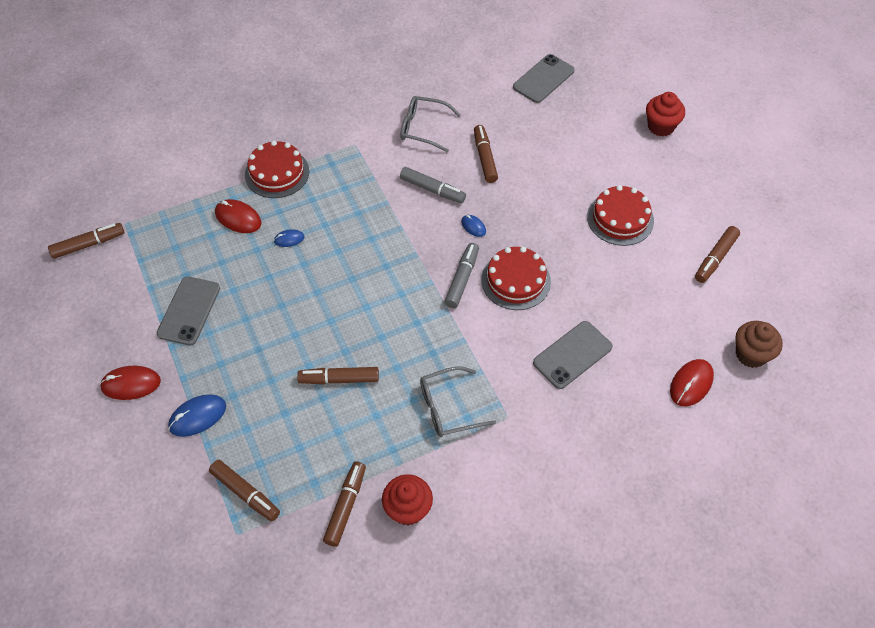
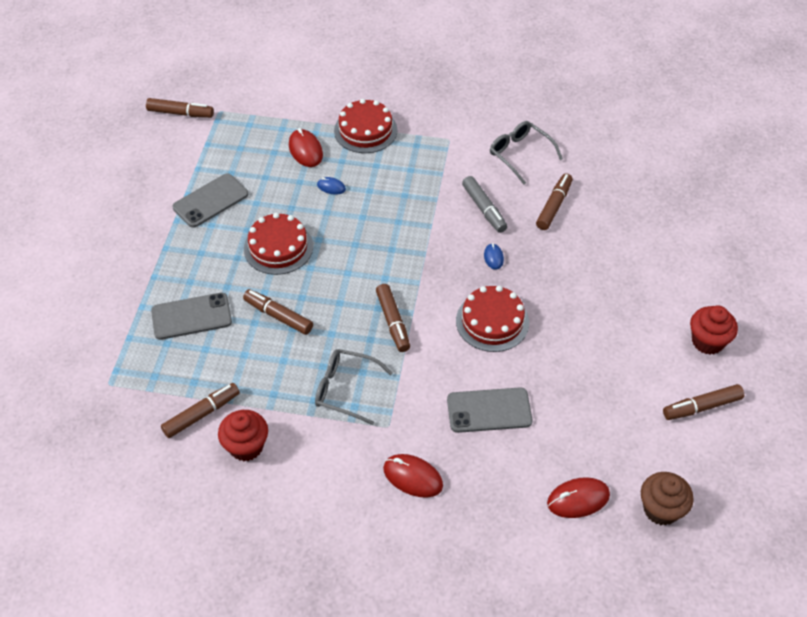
camera: 35 degrees right, 5 degrees down
(131, 384) = (126, 231): red mouse -> red mouse (413, 477)
(197, 416) = (152, 282): blue mouse -> none
(245, 493) = (138, 358): brown marker -> brown marker (393, 322)
(462, 279) = (446, 294): grey marker -> none
(543, 79) = (669, 165): grey phone -> grey phone (191, 316)
(620, 218) = (637, 322): red cake -> red cake (278, 247)
(660, 126) = (751, 263): red cupcake -> red cupcake (707, 341)

